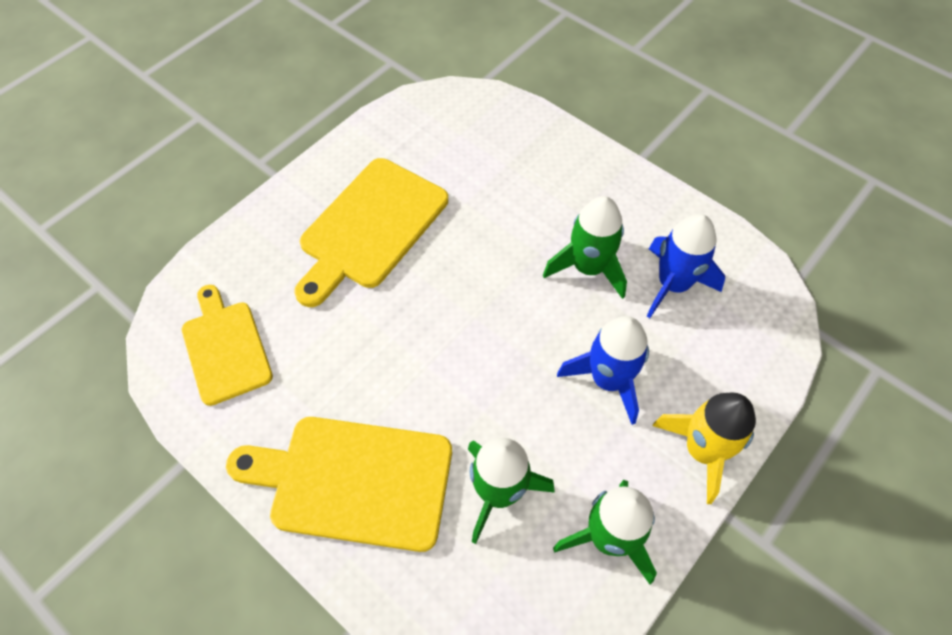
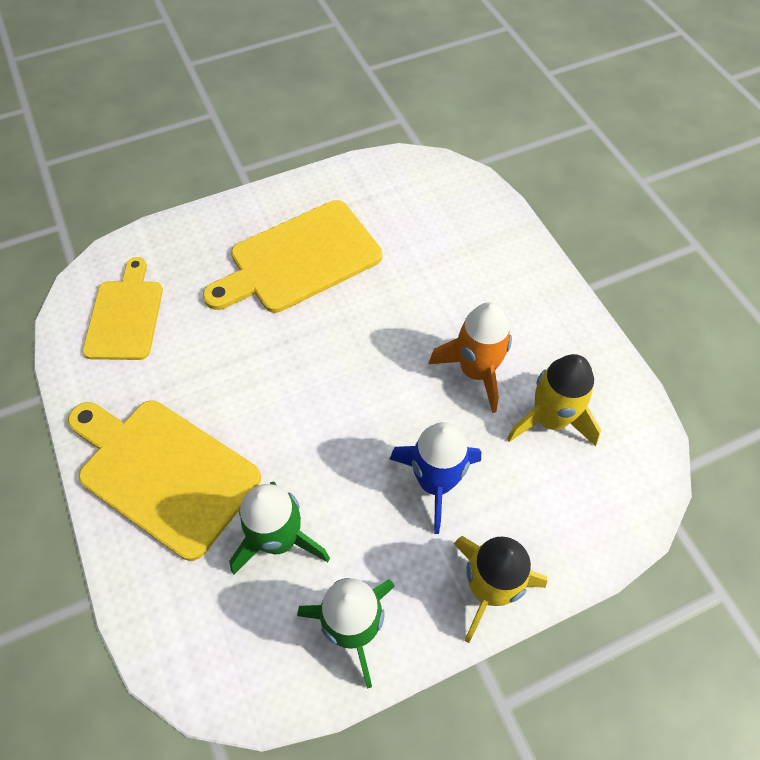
camera: 25 degrees right, 0 degrees up
(588, 268) = (476, 371): green rocket -> orange rocket
(673, 284) = (550, 419): blue rocket -> yellow rocket

